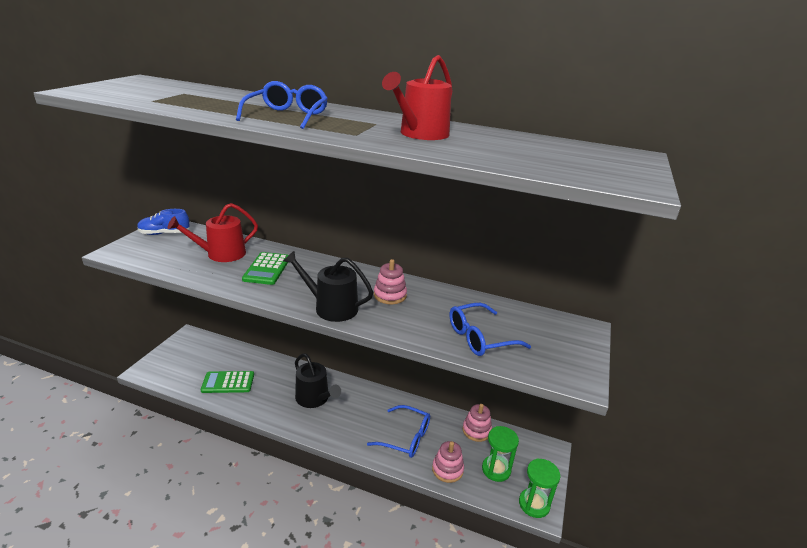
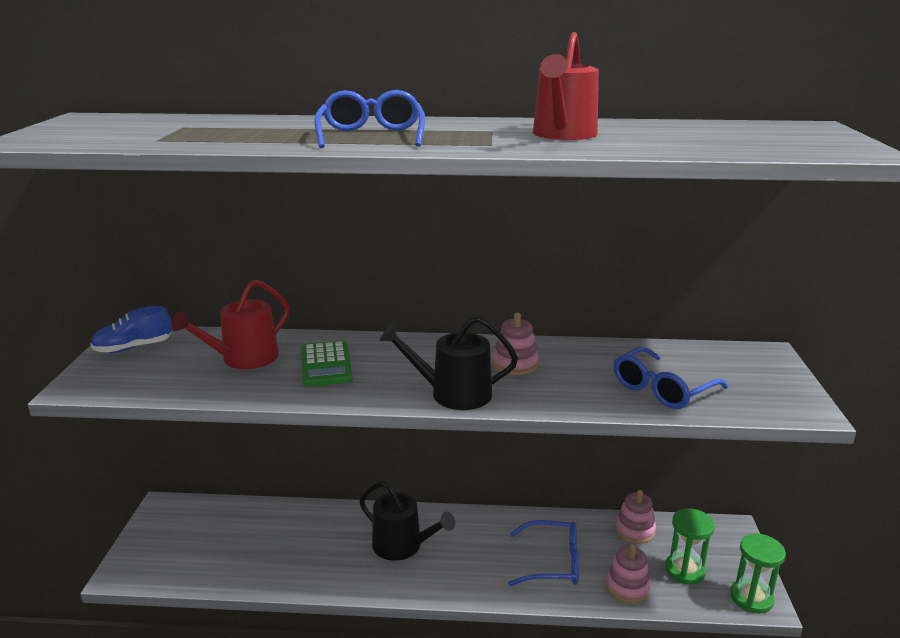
camera: 15 degrees left, 5 degrees down
(228, 382) = (264, 556): green calculator -> none

